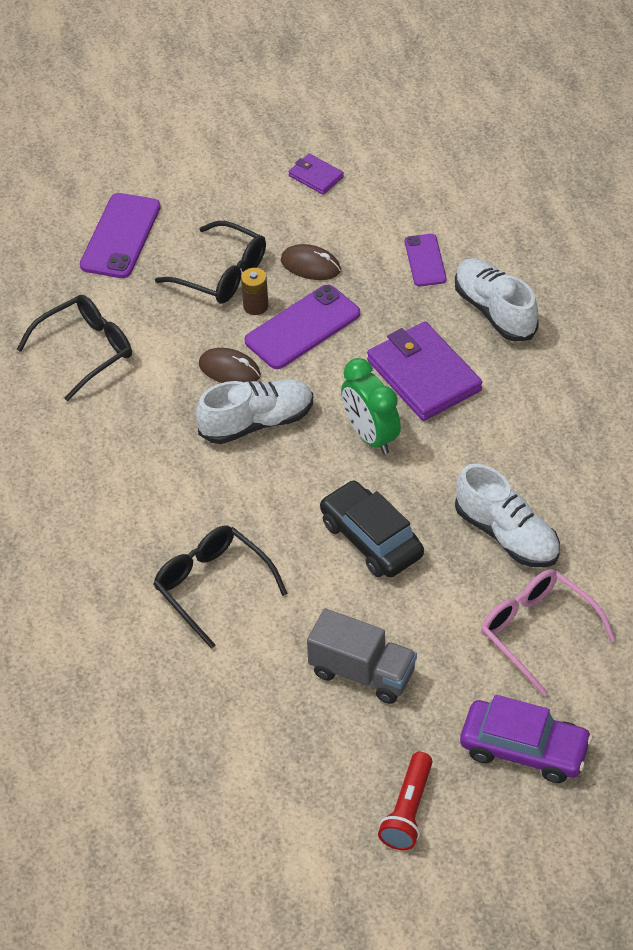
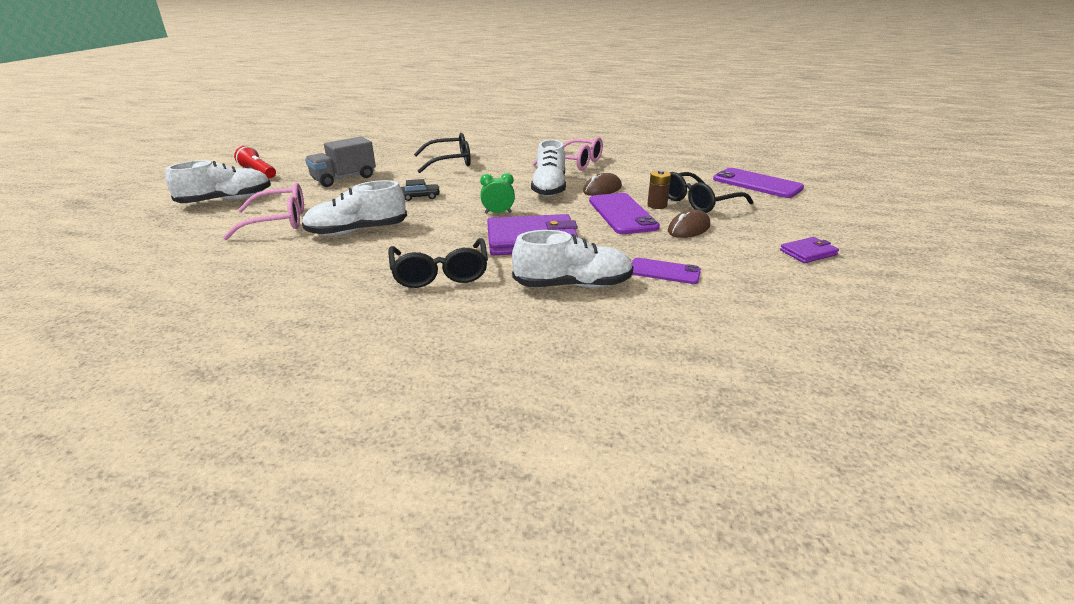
camera: 115 degrees right, 20 degrees down
(86, 350) = (653, 163): black glasses -> black glasses (440, 273)
(132, 435) = (575, 163): none -> pink glasses
(370, 436) = (498, 212): green clock -> green clock, size x0.60
(371, 539) = (420, 197): black car -> black car, size x0.50
(524, 749) = (226, 200): purple car -> white shoe

